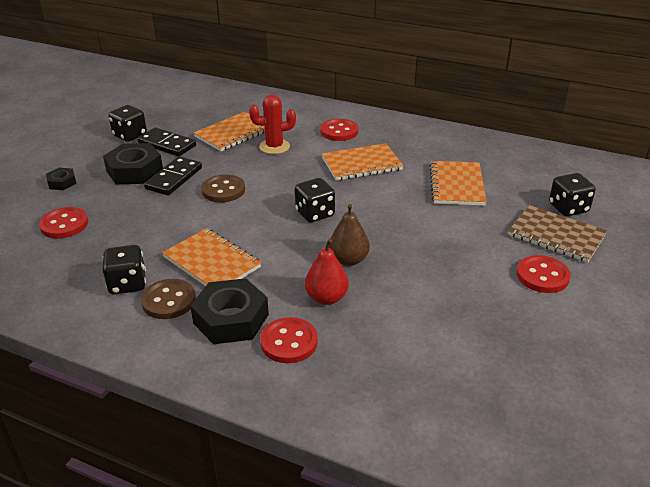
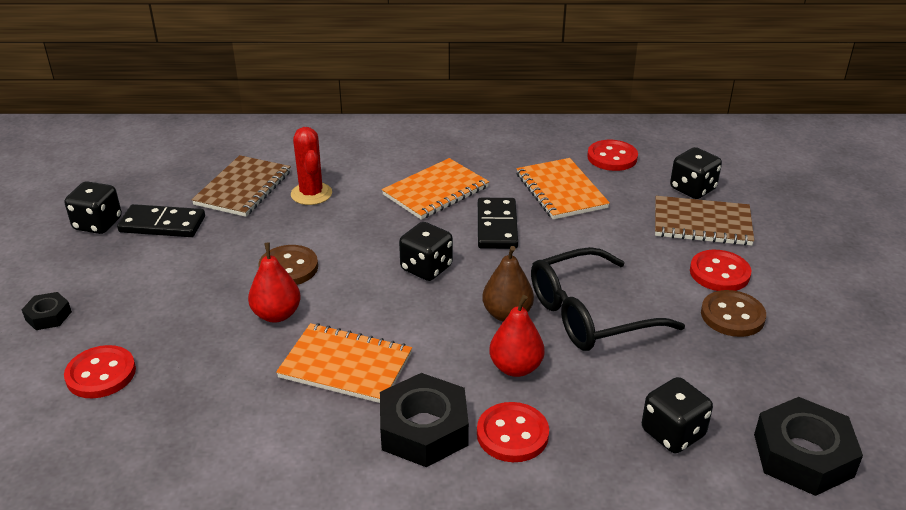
camera: 25 degrees left, 0 degrees up
(127, 284) = (257, 427): black dice -> black dice (673, 433)
(135, 171) = (144, 272): black nut -> black nut (803, 455)
(169, 301) = (328, 432): brown button -> brown button (732, 316)
(174, 178) = (209, 269): black domino -> black domino (497, 226)
(193, 217) = (277, 314): none -> red pear
(233, 133) = (243, 188): orange notebook -> brown notebook
(274, 147) = (311, 194): red cactus -> red cactus turned 75 degrees counterclockwise
(339, 131) = (378, 155): red button -> red button (612, 157)
(410, 277) = (589, 314): none -> black glasses

